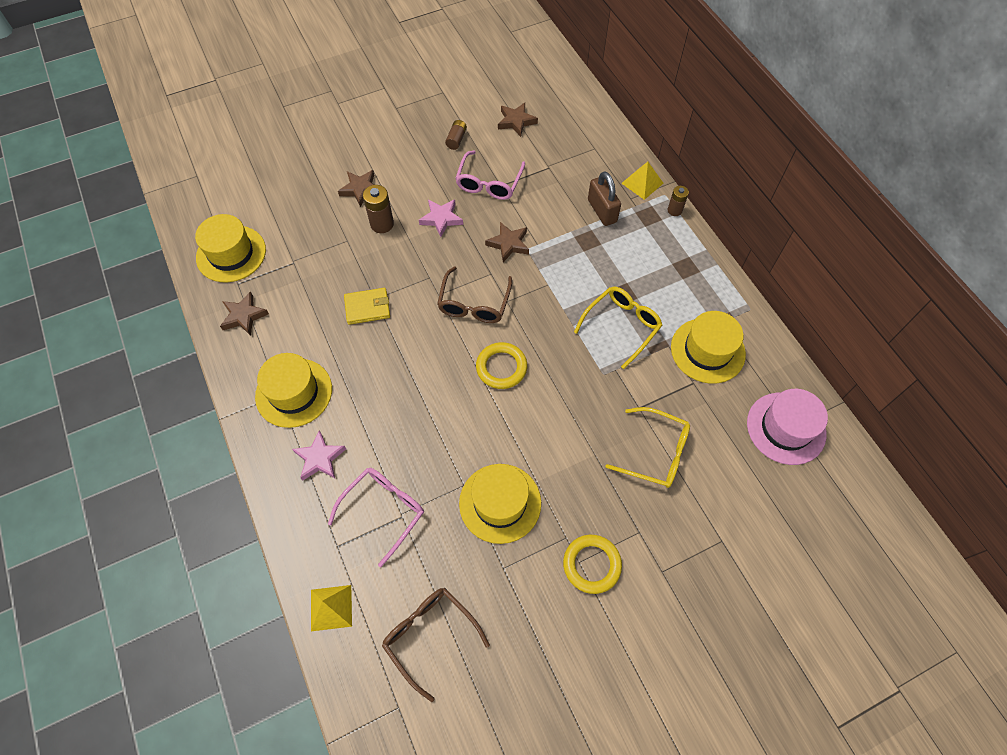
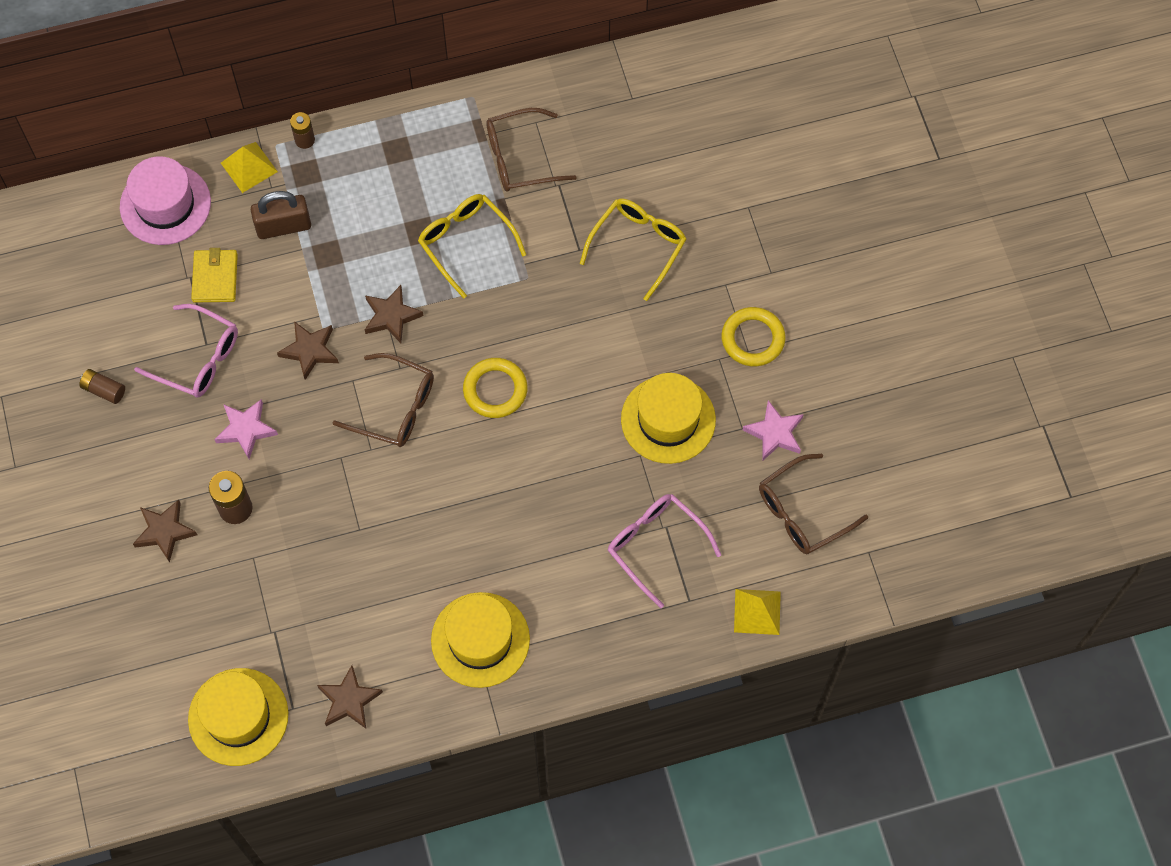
camera: 80 degrees left, 5 degrees up
(320, 458) = (576, 613): pink star -> pink star (774, 433)
(367, 307) = (371, 540): yellow wallet -> yellow wallet (215, 278)
(516, 121) = (91, 304): brown star -> brown star (391, 316)
(707, 350) = (519, 158): yellow hat -> brown glasses
(786, 428) = (633, 107): pink hat -> pink hat (165, 204)

